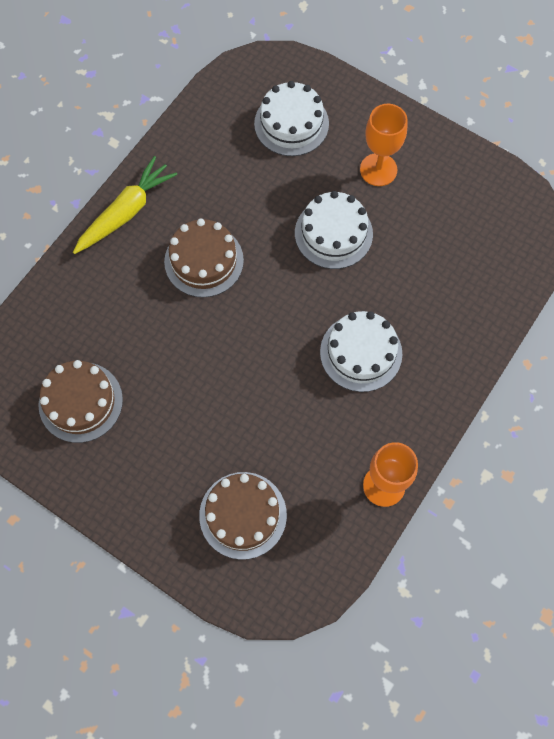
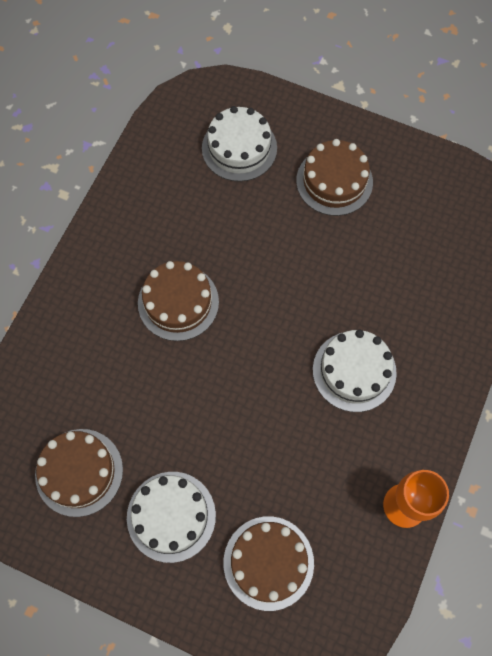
camera: 10 degrees left, 0 degrees up
(126, 212) = (89, 265): yellow carrot -> none
(333, 233) = (303, 253): white cake -> white cake (171, 516)
(378, 170) = (334, 181): orange goblet -> brown cake

